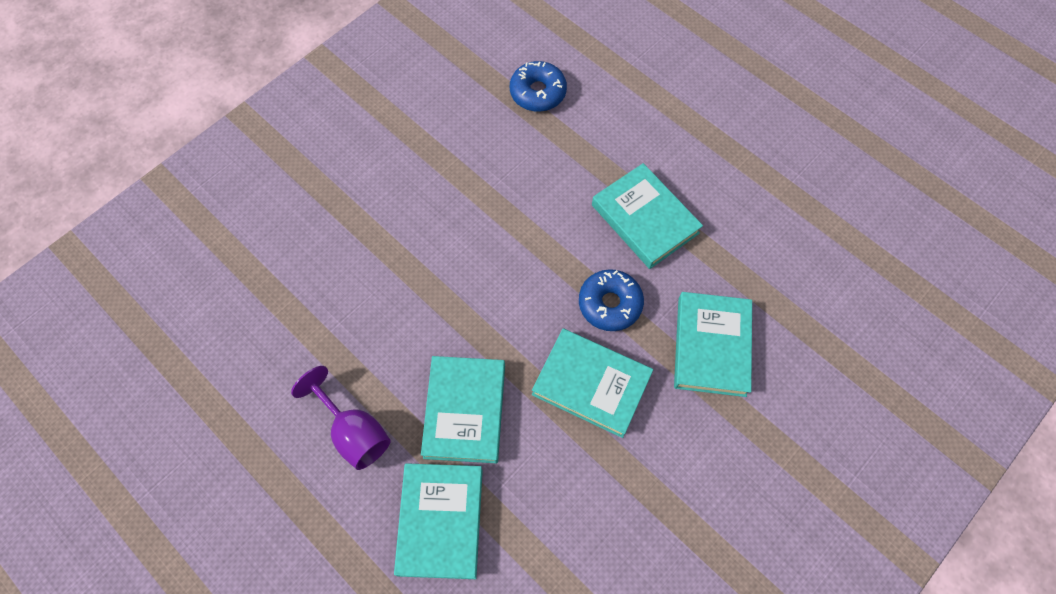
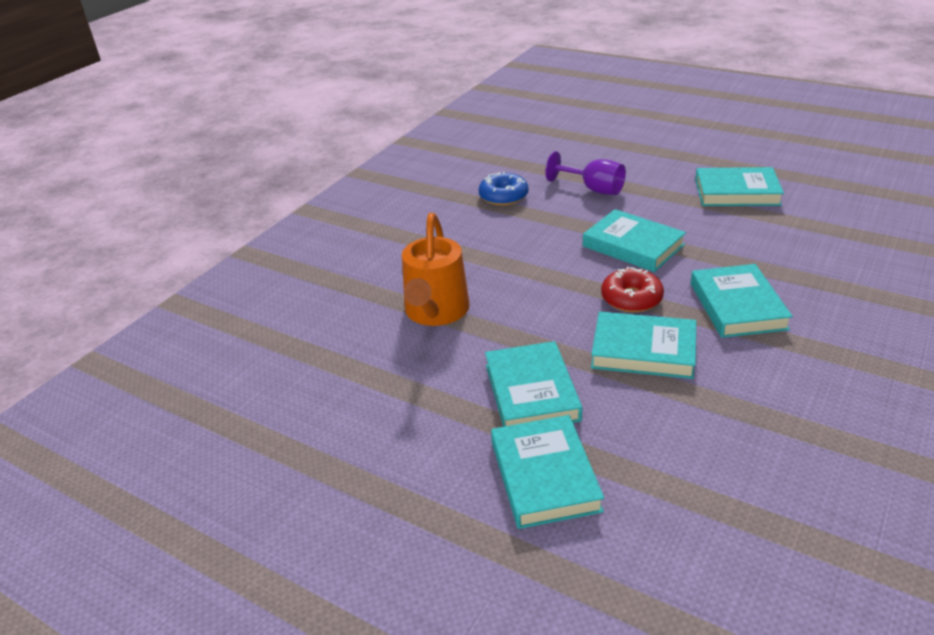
camera: 10 degrees left, 30 degrees down
(354, 432) = (426, 429): purple goblet -> purple goblet (593, 189)
(409, 267) = (436, 311): none -> orange watering can
(610, 304) = (631, 298): blue donut -> red donut
(796, 157) = (737, 192): none -> turquoise book

